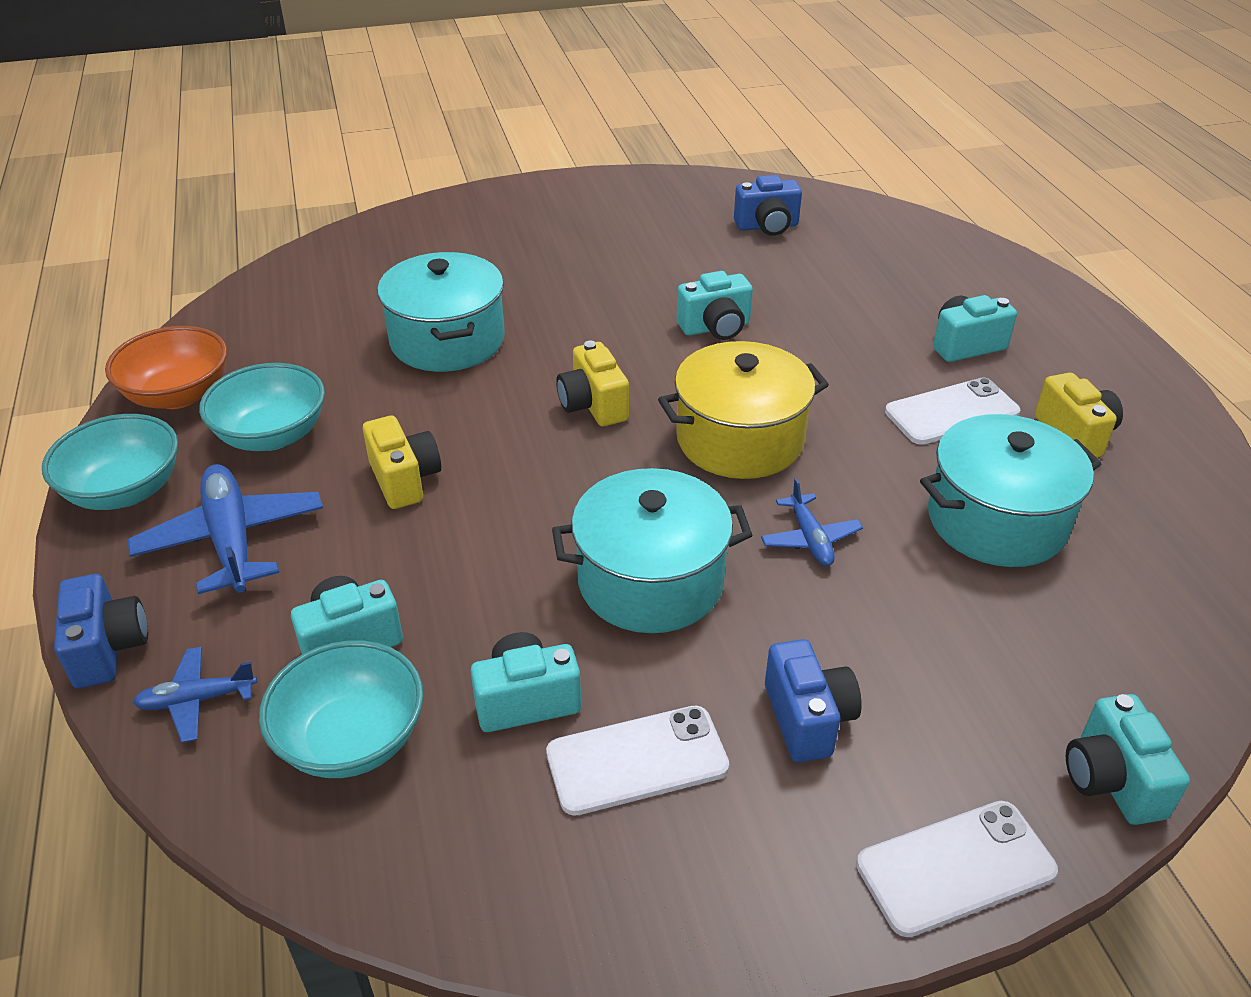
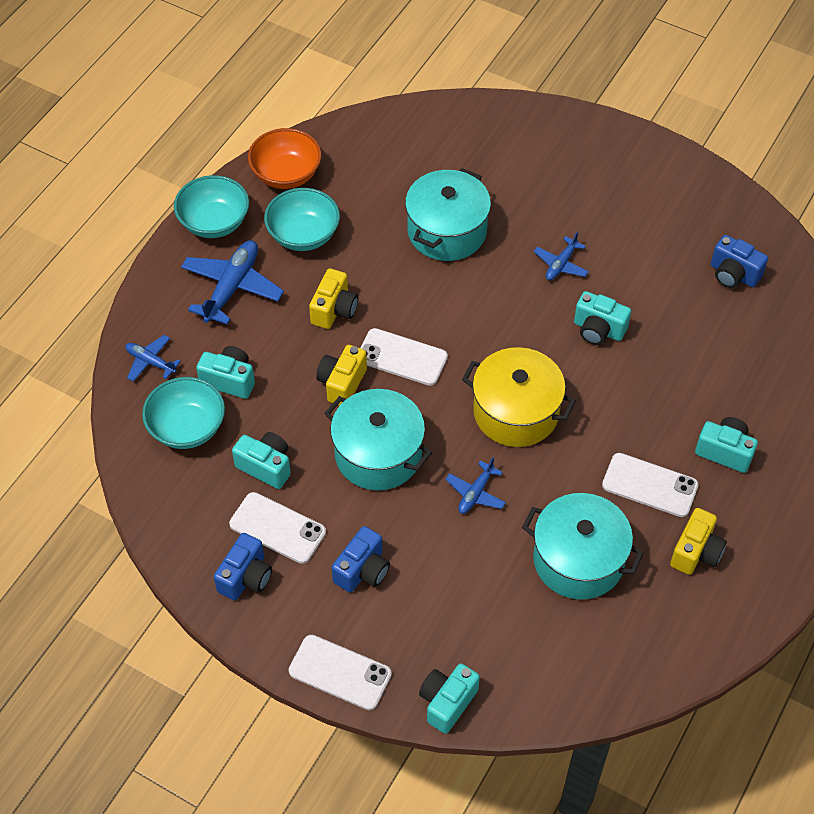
camera: 45 degrees right, 15 degrees up
(108, 648) = (140, 309): blue camera -> blue camera (246, 577)
(548, 472) = (402, 357): none -> white phone
(593, 405) = (470, 333): yellow camera -> yellow camera (342, 383)
(605, 302) = (561, 264): none -> blue plane

